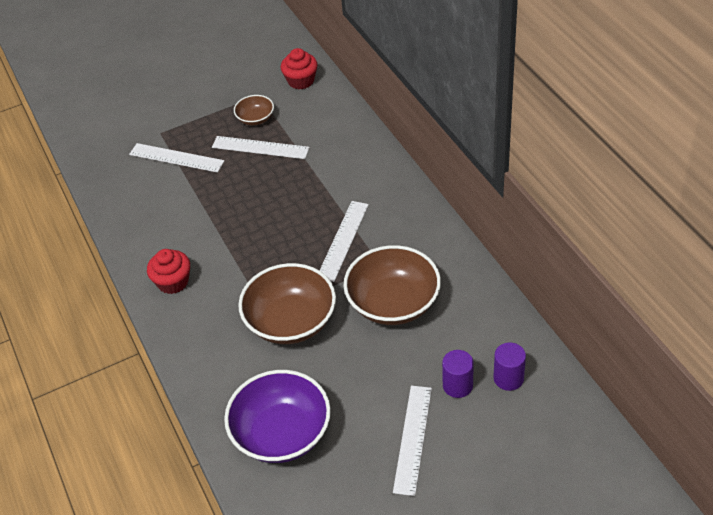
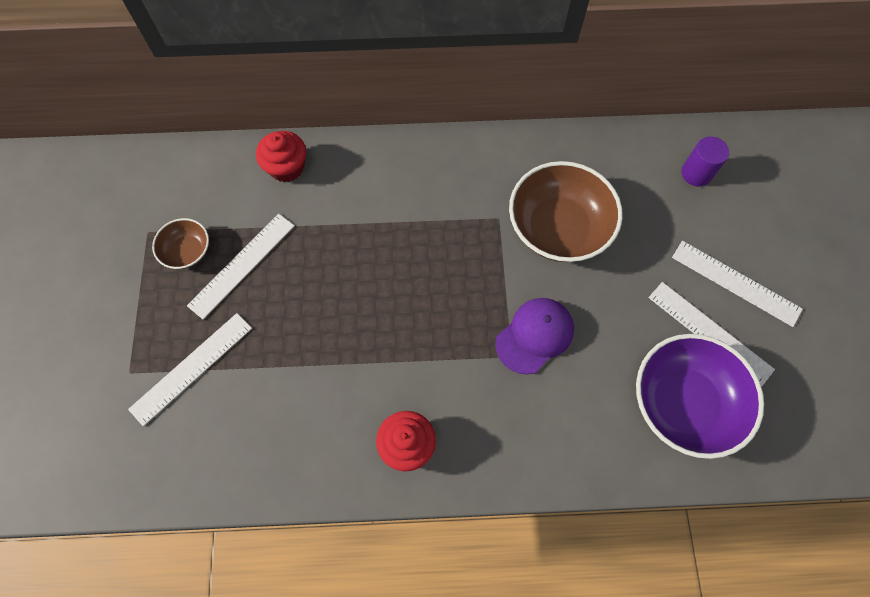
camera: 70 degrees left, 20 degrees up
(291, 321) = (535, 336): brown bowl -> purple cap
(301, 81) = (157, 178): red cupcake -> red cupcake (286, 167)
(343, 240) = (444, 238): white ruler -> white ruler (709, 333)
(457, 385) = (687, 217): purple cylinder -> none

